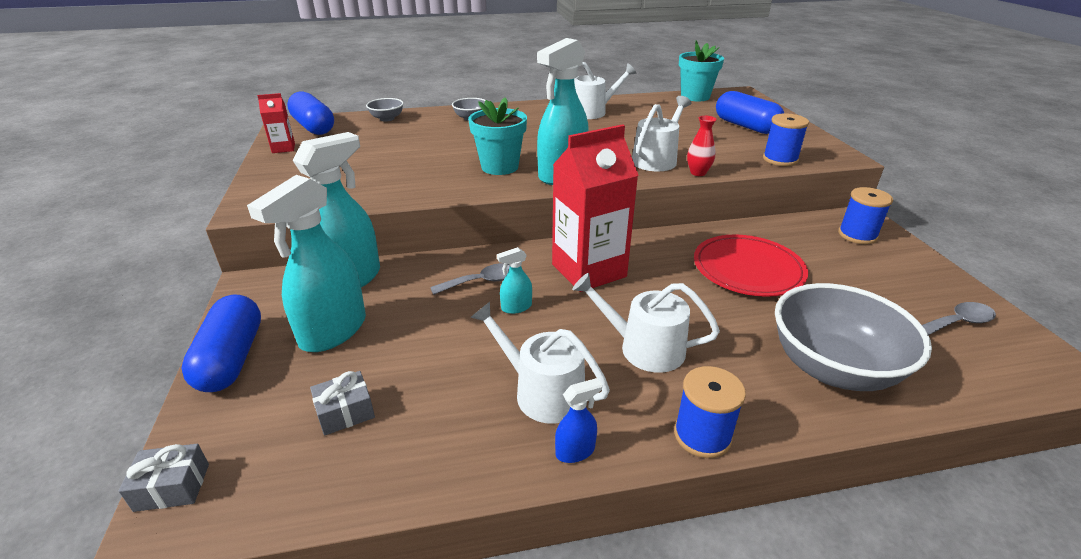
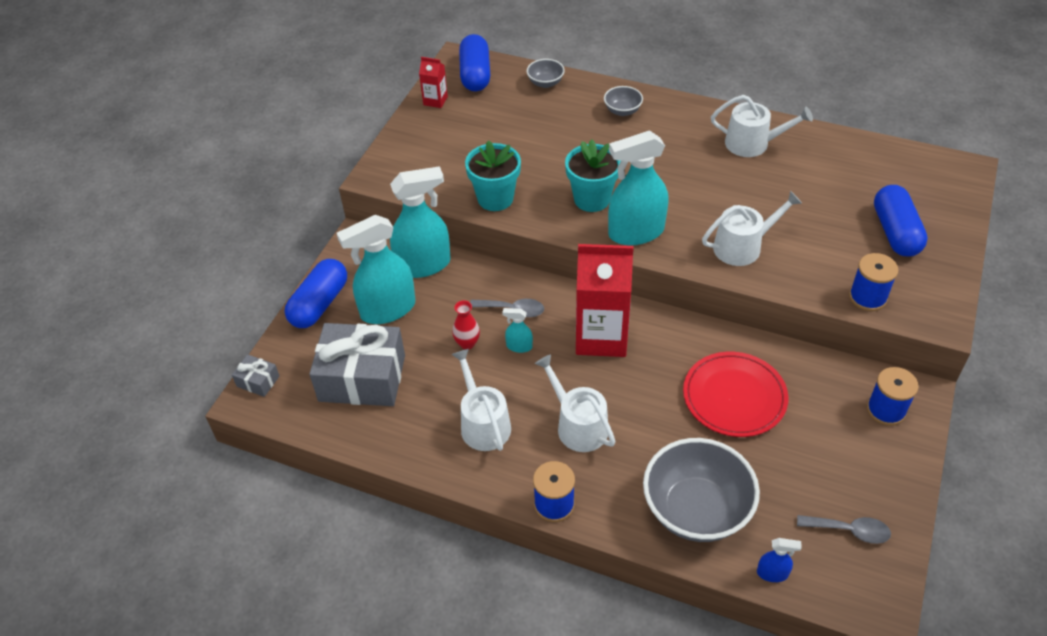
camera: 35 degrees right, 15 degrees up
(345, 412) = (362, 378): grey gift -> grey gift, size x2.29
(575, 451) = (470, 472): blue spray bottle -> blue spray bottle (772, 573)
(695, 97) = (899, 157): turquoise flower pot -> turquoise flower pot (495, 198)
(698, 173) = (762, 281): red vase -> red vase (467, 343)

